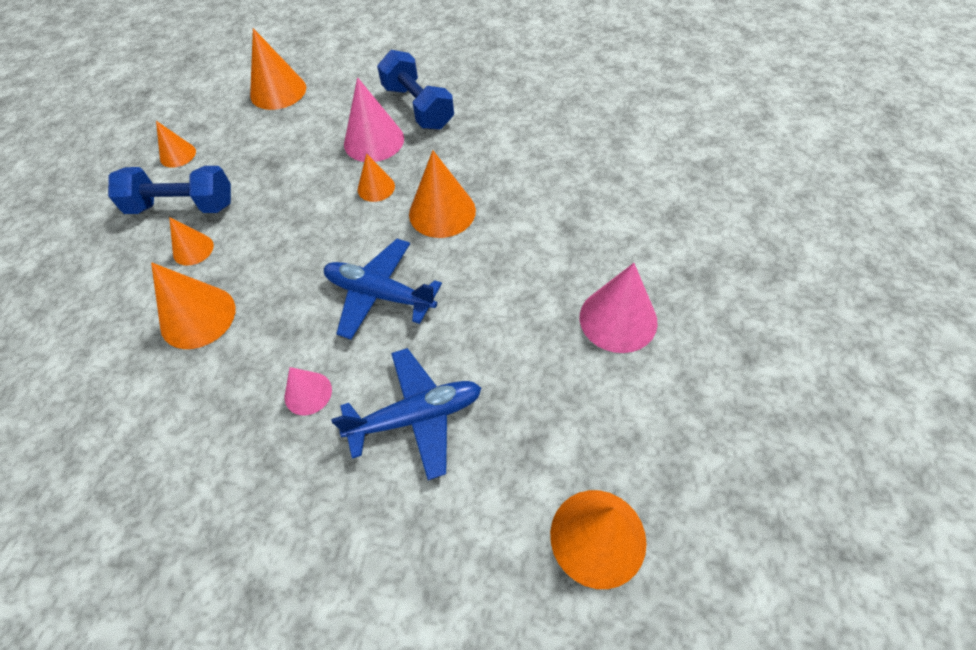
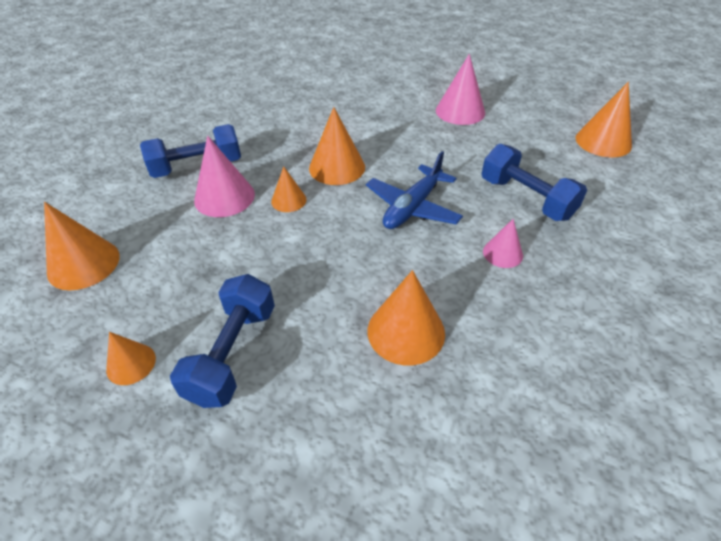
camera: 80 degrees left, 10 degrees down
(193, 249) = (309, 339): orange cone -> none
(416, 416) = (526, 198): blue plane -> blue dumbbell

